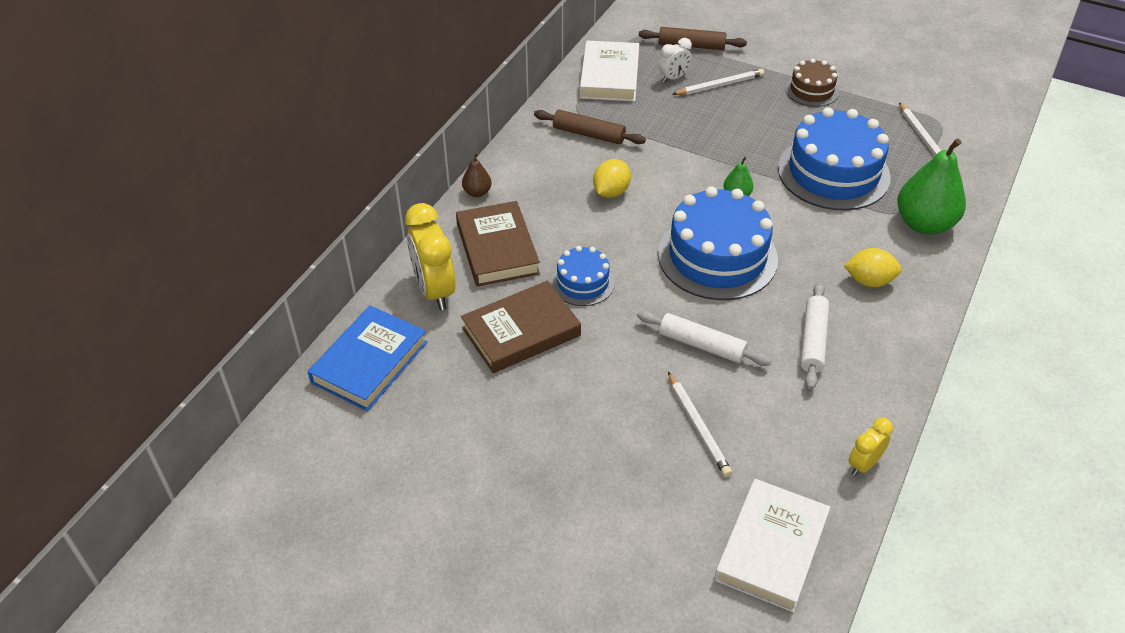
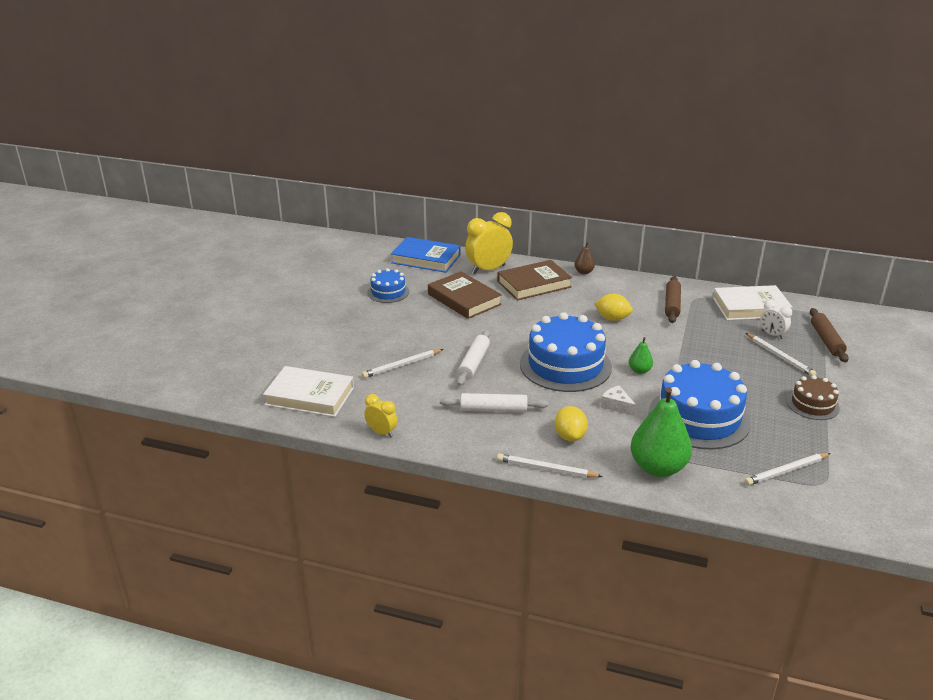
camera: 80 degrees right, 15 degrees down
(582, 282) = (515, 315): blue cake -> blue cake (388, 292)
(808, 230) = (616, 406): none -> white cheese
(932, 312) = (546, 469): none -> white pencil

